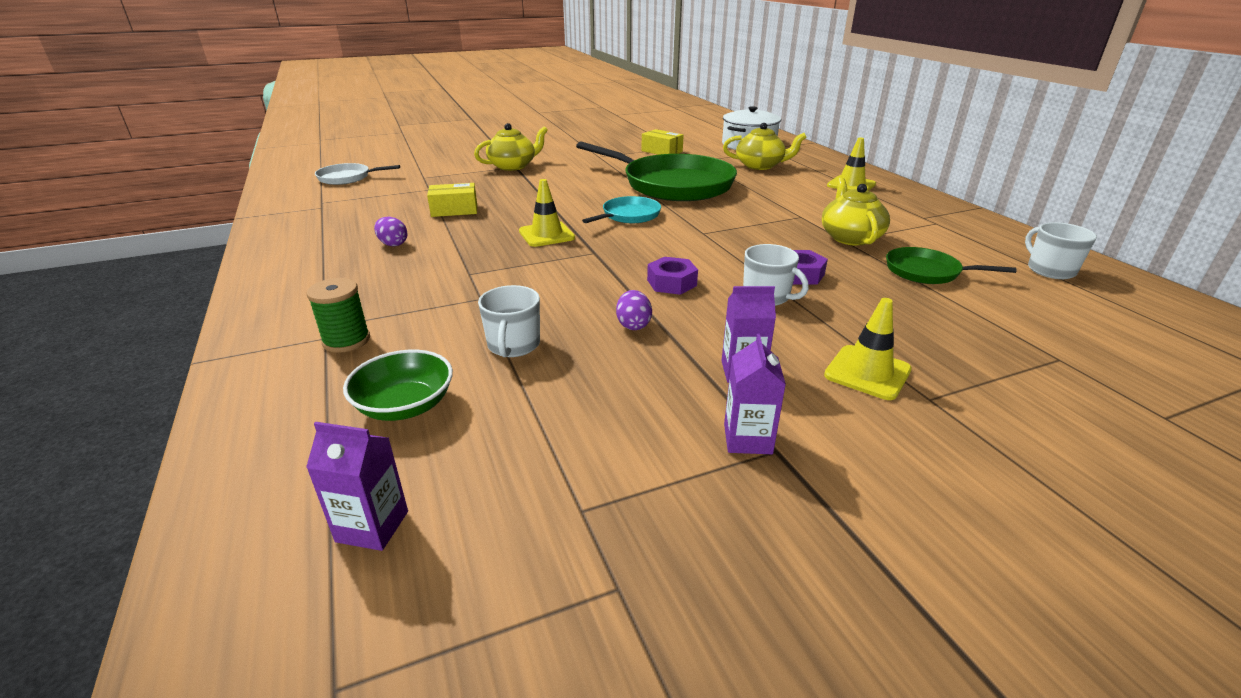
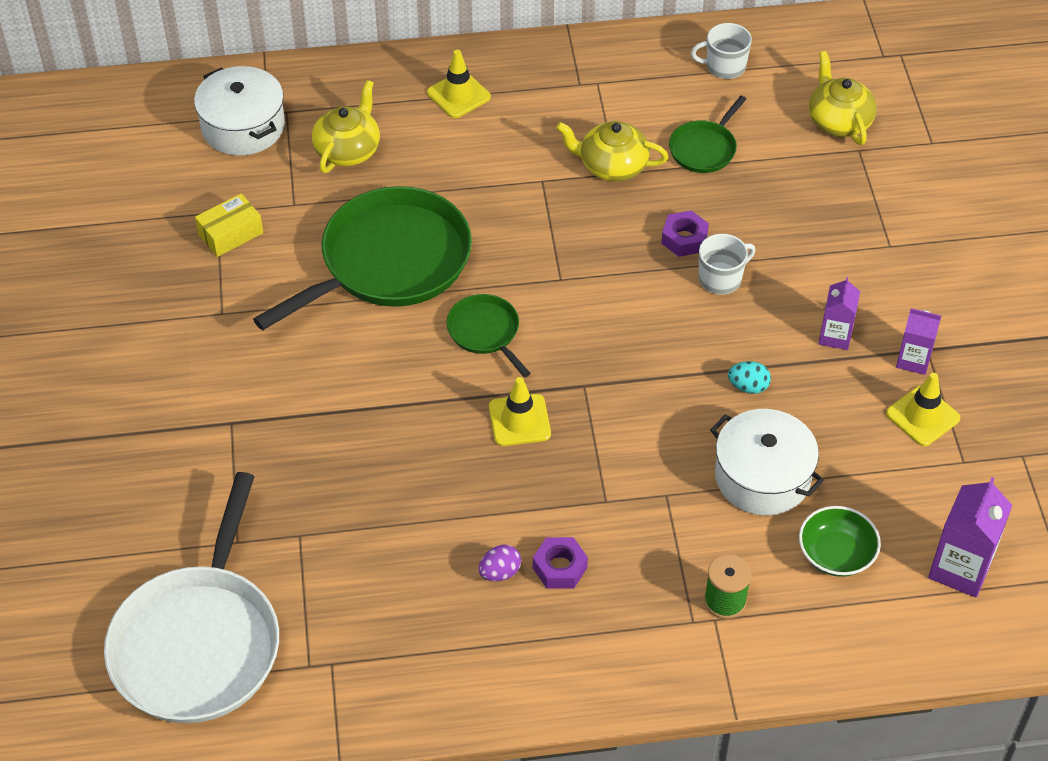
camera: 75 degrees left, 20 degrees up
(347, 178) = (199, 643): white pan -> white pan, size x2.11
(372, 526) = (960, 568): purple carton -> purple carton, size x1.57
(454, 210) = (401, 507): yellow box -> none
(513, 166) = (228, 425): yellow teapot -> yellow teapot (838, 121)
(513, 345) = (762, 477): white mug -> white pot
(629, 215) = (485, 332): turquoise pan -> green pan
(633, 325) = (748, 387): purple egg -> turquoise egg
(671, 283) = (675, 339): purple nut -> purple nut (560, 567)
(867, 372) = (852, 264): yellow traffic cone -> yellow traffic cone (922, 416)

